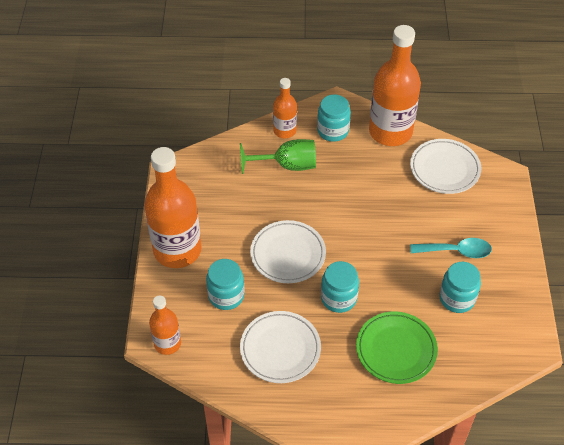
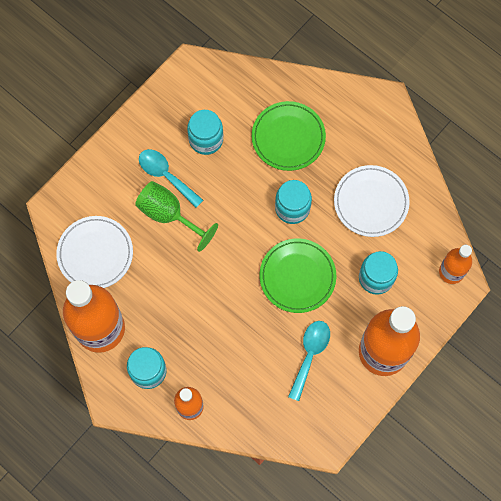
camera: 140 degrees left, 20 degrees up
(231, 212) = (310, 354): none -> turquoise spoon
(286, 165) = (222, 366): green goblet -> green goblet (169, 215)
(288, 254) = (297, 276): white plate -> green plate

